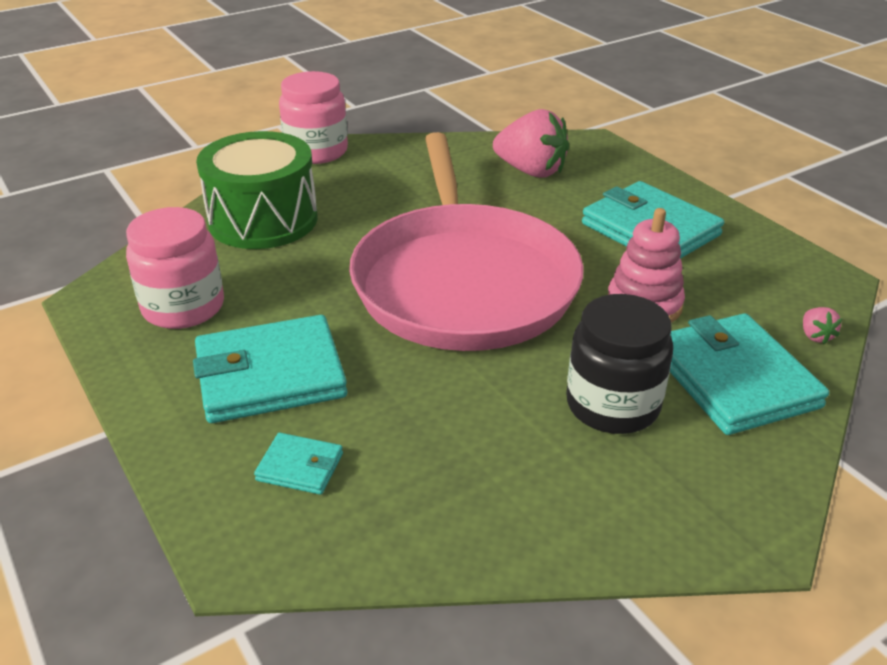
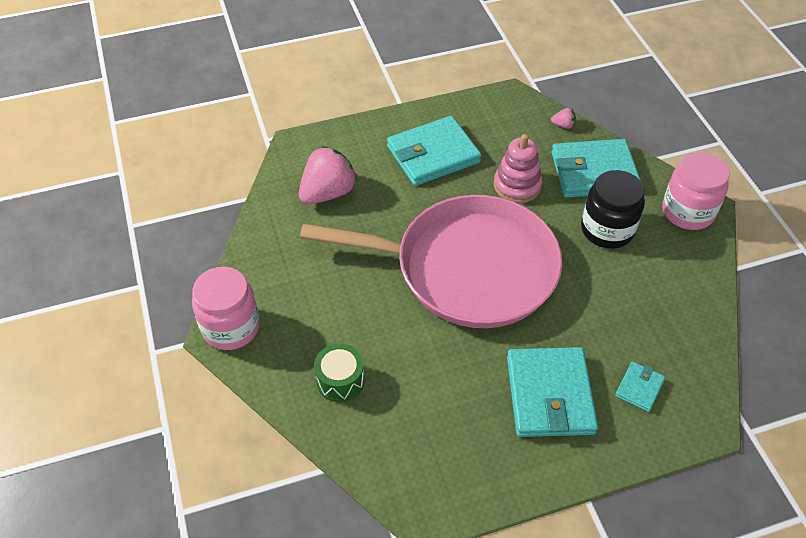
camera: 75 degrees left, 15 degrees up
(183, 307) = (456, 445): pink jar -> pink jar (687, 212)
(263, 220) = (340, 380): green drum -> green drum, size x0.52

